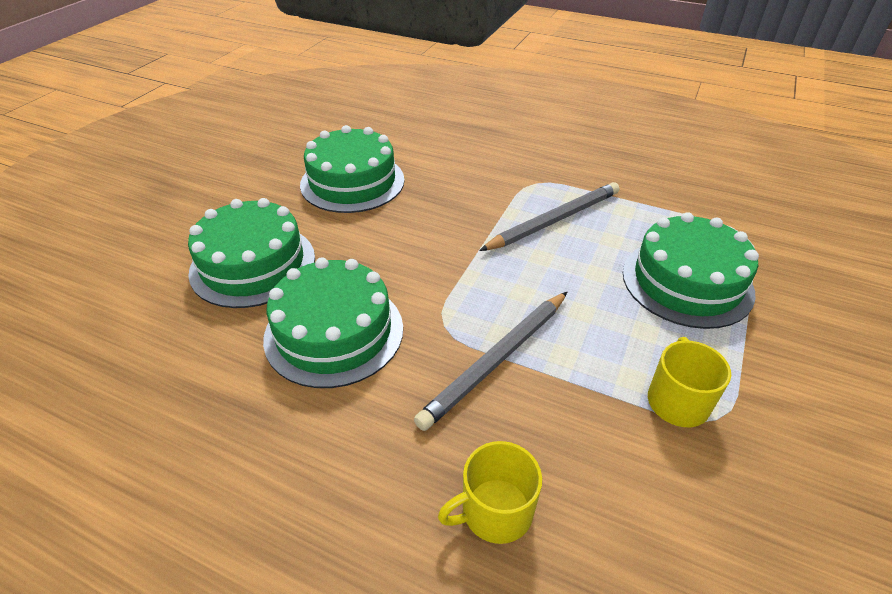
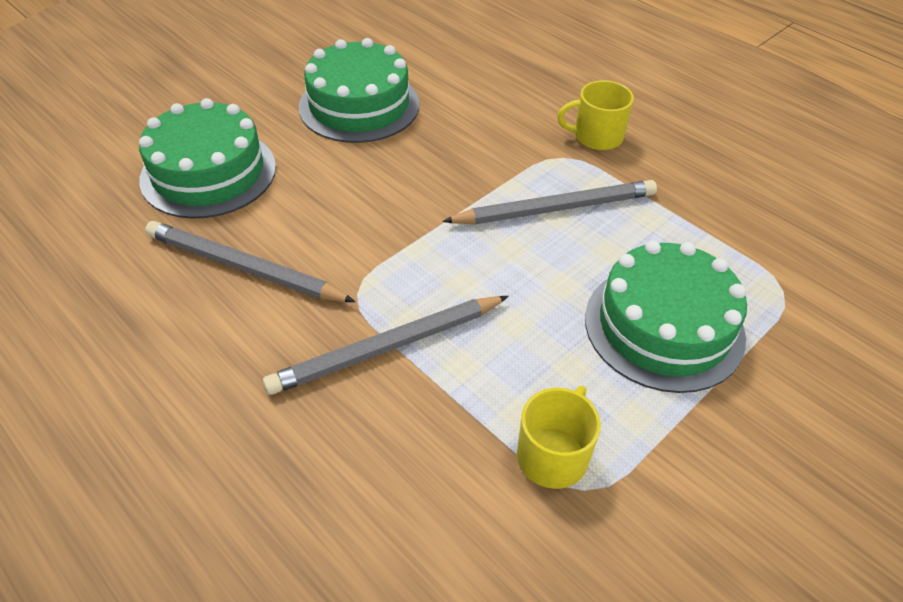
camera: 20 degrees right, 5 degrees up
(334, 332) = (245, 267): green cake -> grey pencil
(495, 511) = (289, 496): yellow mug -> yellow mug (596, 136)

